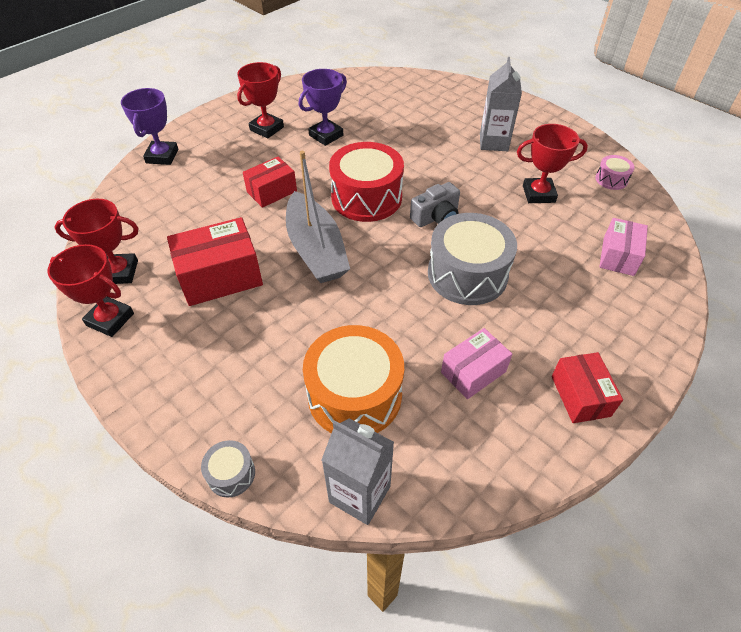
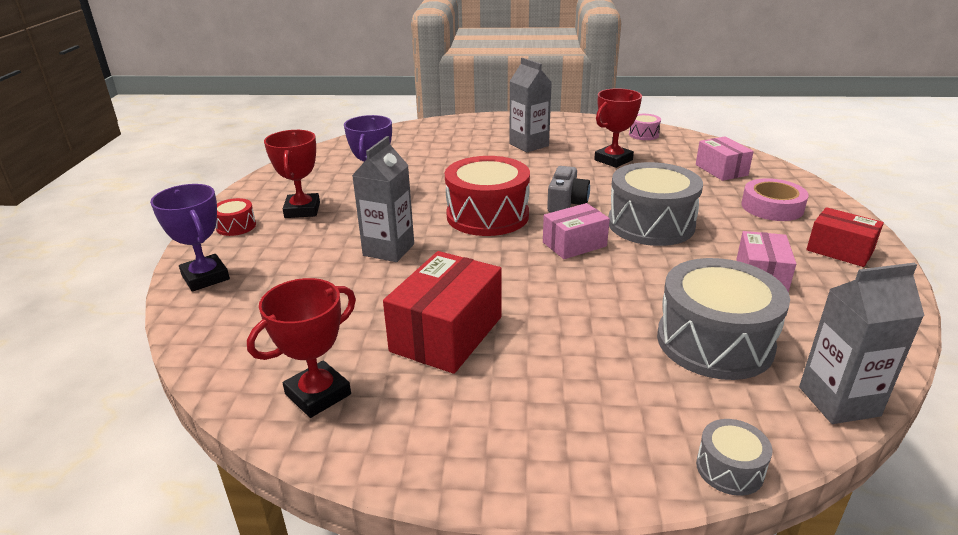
camera: 40 degrees left, 20 degrees down
(110, 319) = (379, 439): red trophy -> none
(219, 123) = (236, 226): none -> red drum
(272, 191) = (388, 250): red box -> grey carton
(316, 249) = (505, 268): grey boat -> none
(354, 395) = (714, 342): orange drum -> grey drum
(386, 258) = (574, 244): none -> pink box
(597, 320) = (772, 207): none -> pink tape

